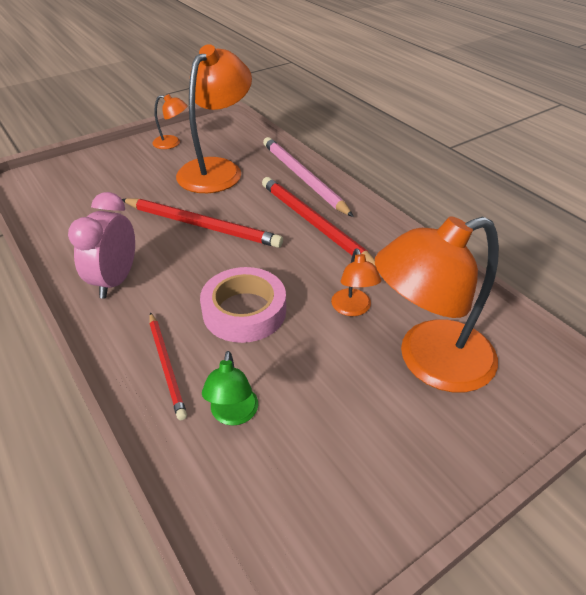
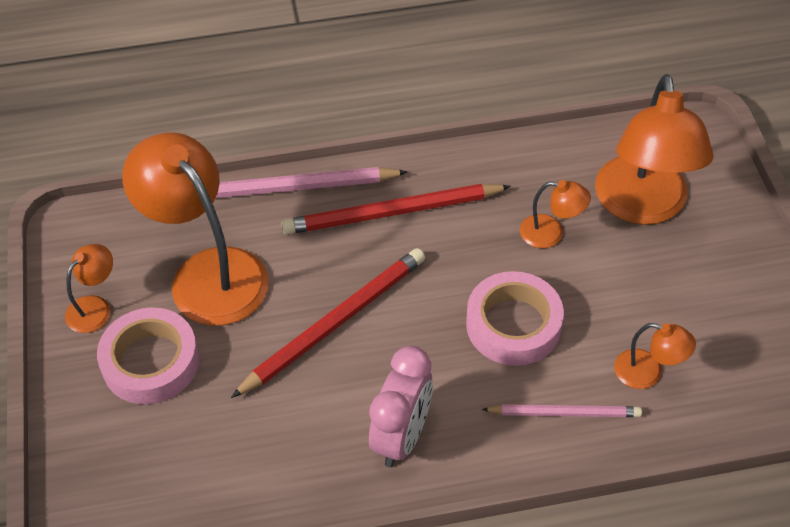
camera: 65 degrees left, 10 degrees up
(115, 281) = (402, 437): pink clock -> pink clock turned 105 degrees counterclockwise
(141, 170) = (151, 362): none -> pink tape
(166, 365) = (564, 413): red pencil -> pink pencil
(233, 415) = (648, 373): green lamp -> orange lamp

